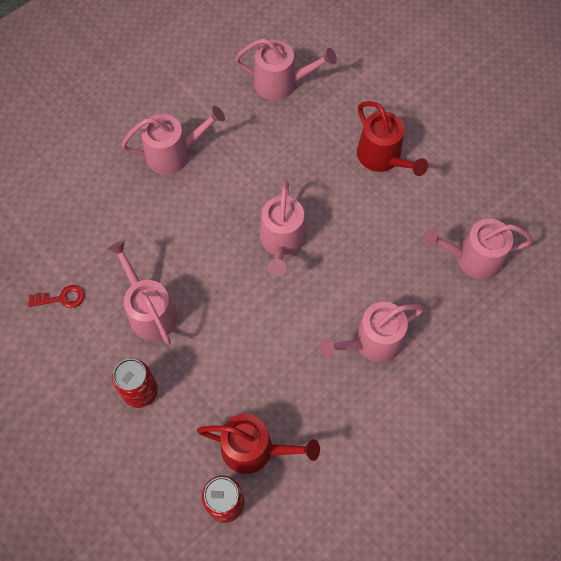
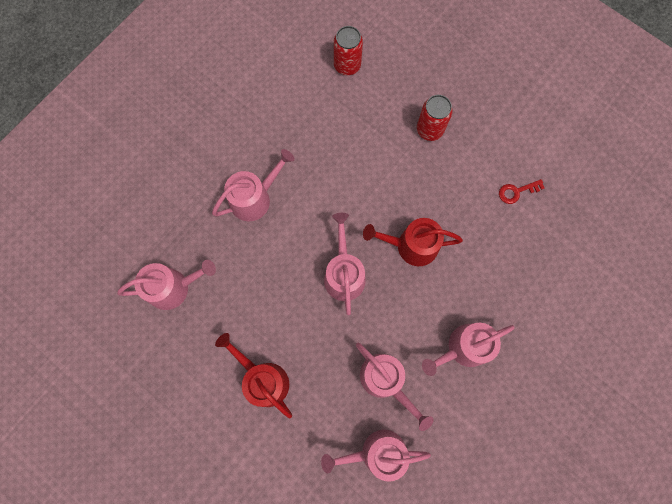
camera: 170 degrees right, 10 degrees up
(150, 311) = (441, 193): pink watering can -> pink watering can (385, 381)
(254, 449) = (334, 103): red watering can -> red watering can (411, 246)

